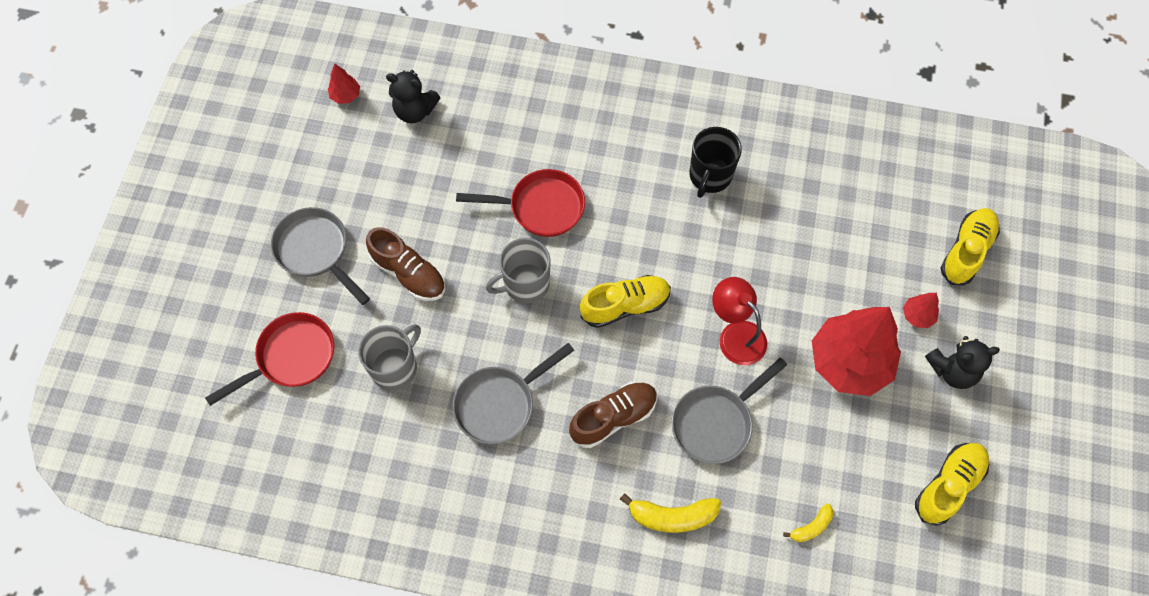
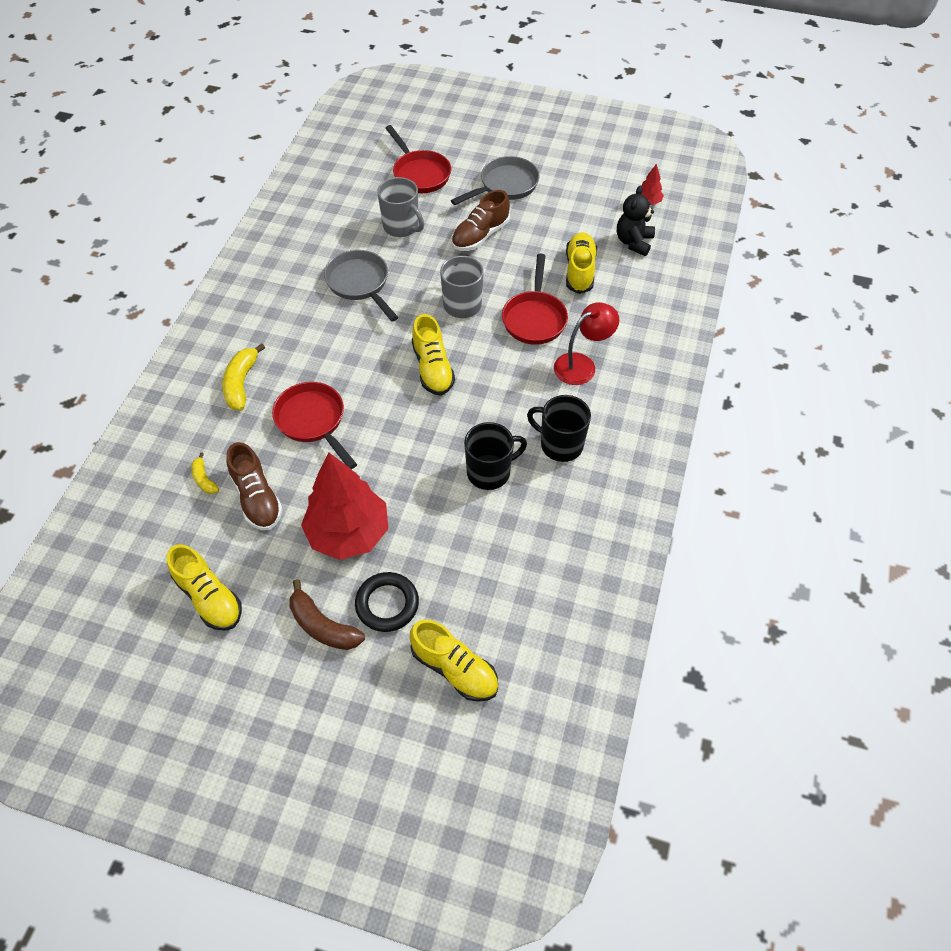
camera: 95 degrees right, 10 degrees down
(464, 164) = (579, 271): none -> yellow shoe
(613, 417) = (333, 352): brown shoe -> brown shoe (257, 498)
(716, 422) = (313, 421): grey pan -> red pan
(735, 335) = (392, 445): red lamp -> red lamp (582, 365)
(753, 238) = (490, 472): none -> black mug
(917, 316) = (387, 604): red tree -> black ring
(952, 370) = (322, 625): black teddy bear -> brown banana

